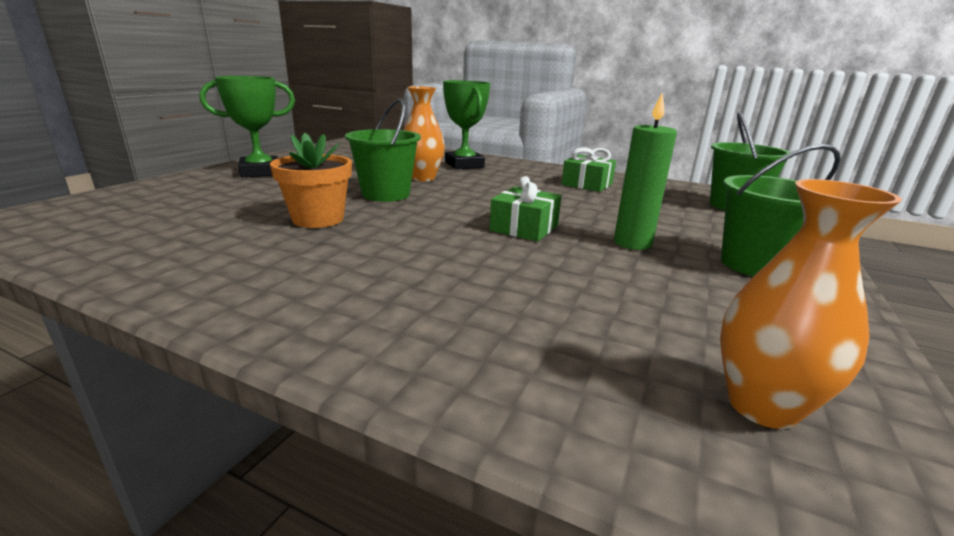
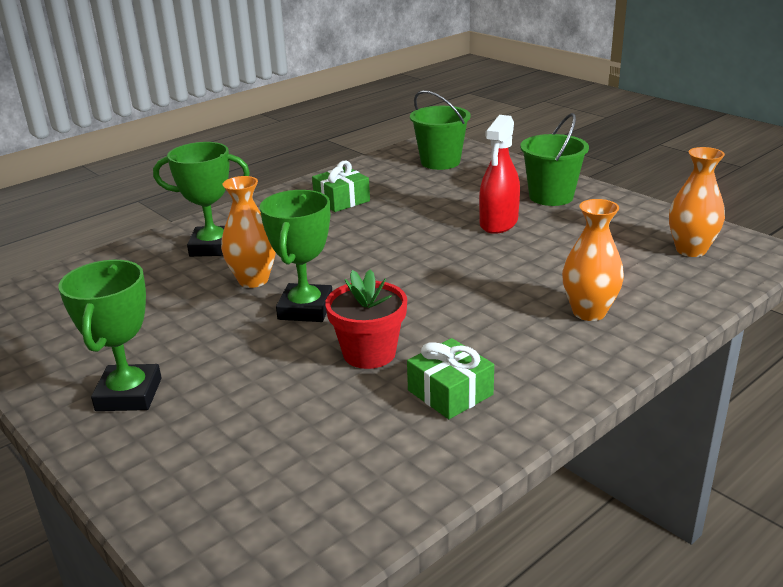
camera: 65 degrees left, 5 degrees up
(318, 219) = (369, 353): orange flower pot -> red flower pot
(386, 194) = (305, 309): green bucket -> green trophy
(446, 315) = (589, 312): none -> orange vase
(524, 228) = (447, 256): green gift -> green gift (450, 393)
(632, 243) = (498, 223): green candle -> red spray bottle

